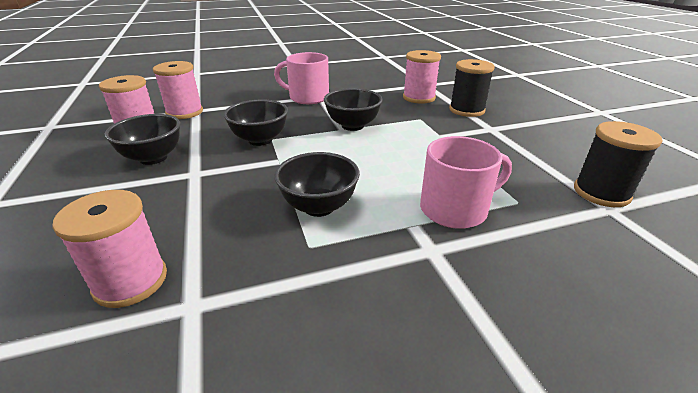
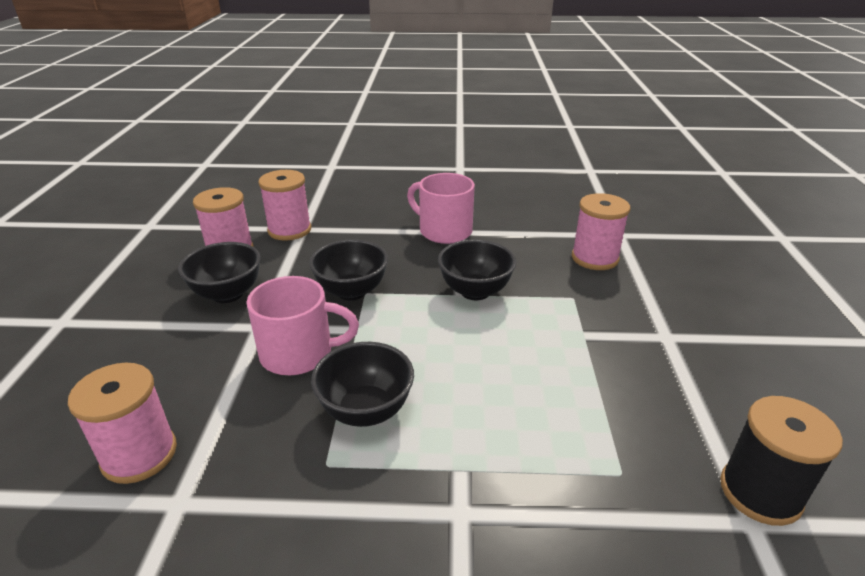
camera: 20 degrees right, 0 degrees up
(455, 209) = (528, 460): pink mug -> pink mug (299, 353)
(466, 110) = (652, 295): black spool -> none

